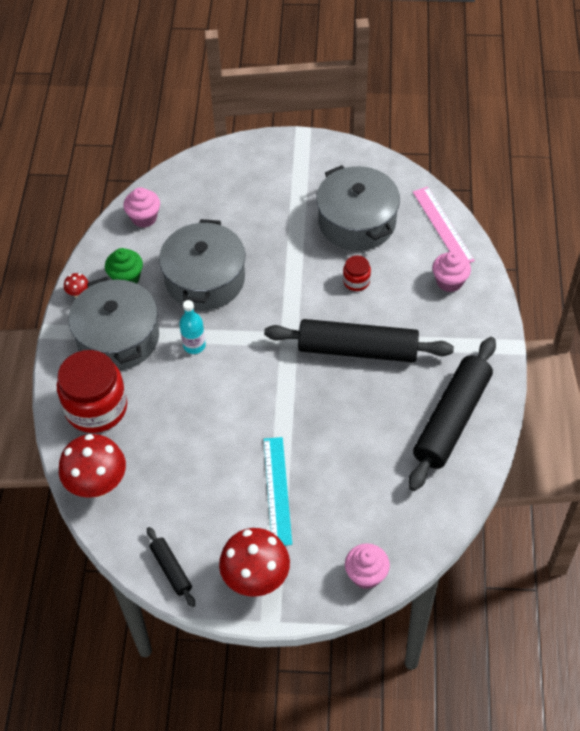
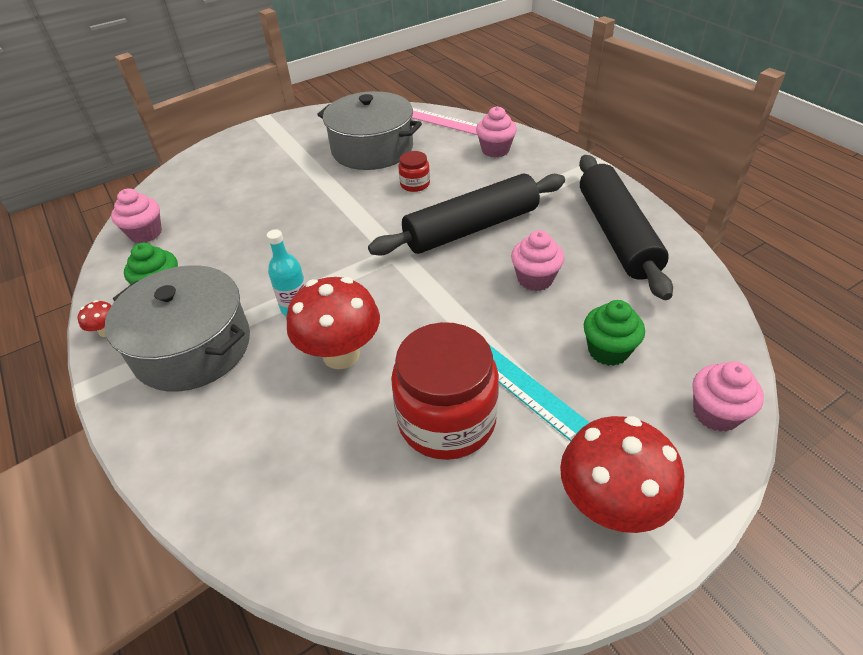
camera: 35 degrees left, 10 degrees down
(96, 407) = (217, 436): red jar -> red jar (446, 420)
(97, 484) = (290, 530): red mushroom -> red mushroom (341, 355)
(171, 570) = (493, 576): black rolling pin -> none
(205, 279) = (258, 249): grey pot -> none
(349, 498) = (608, 350): none -> green cupcake
(358, 419) = (535, 279): none -> pink cupcake

